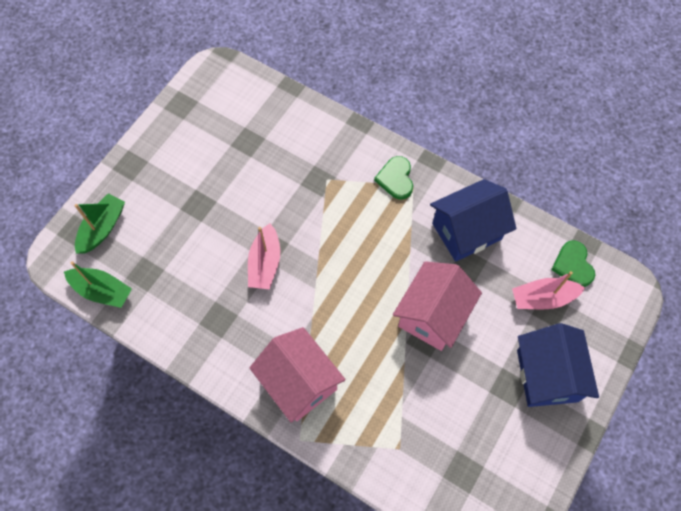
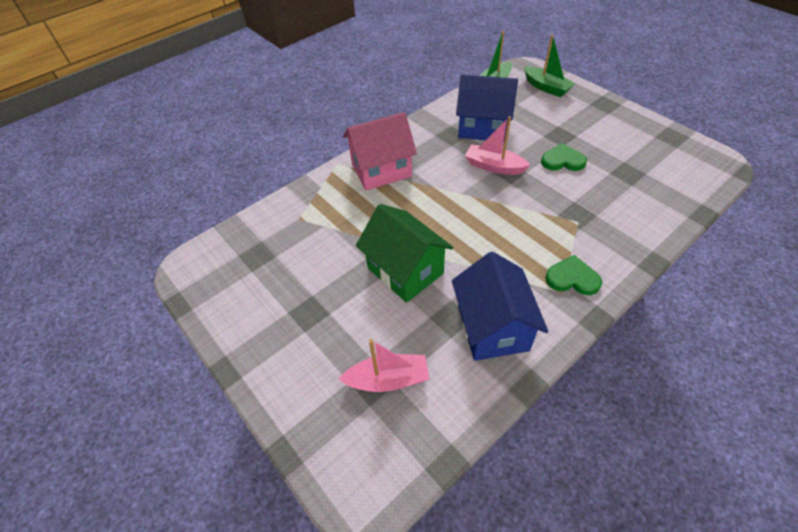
camera: 110 degrees right, 15 degrees down
(432, 315) = (405, 271): pink house -> green house
(543, 298) = (388, 380): pink boat -> pink boat turned 75 degrees clockwise
(547, 375) = (303, 352): blue house -> blue house (483, 127)
(573, 265) = (418, 432): green heart -> green heart (562, 160)

